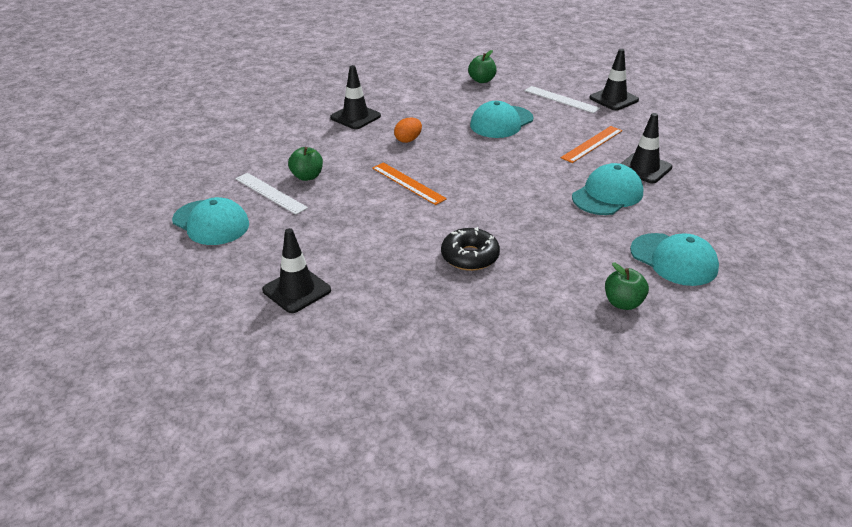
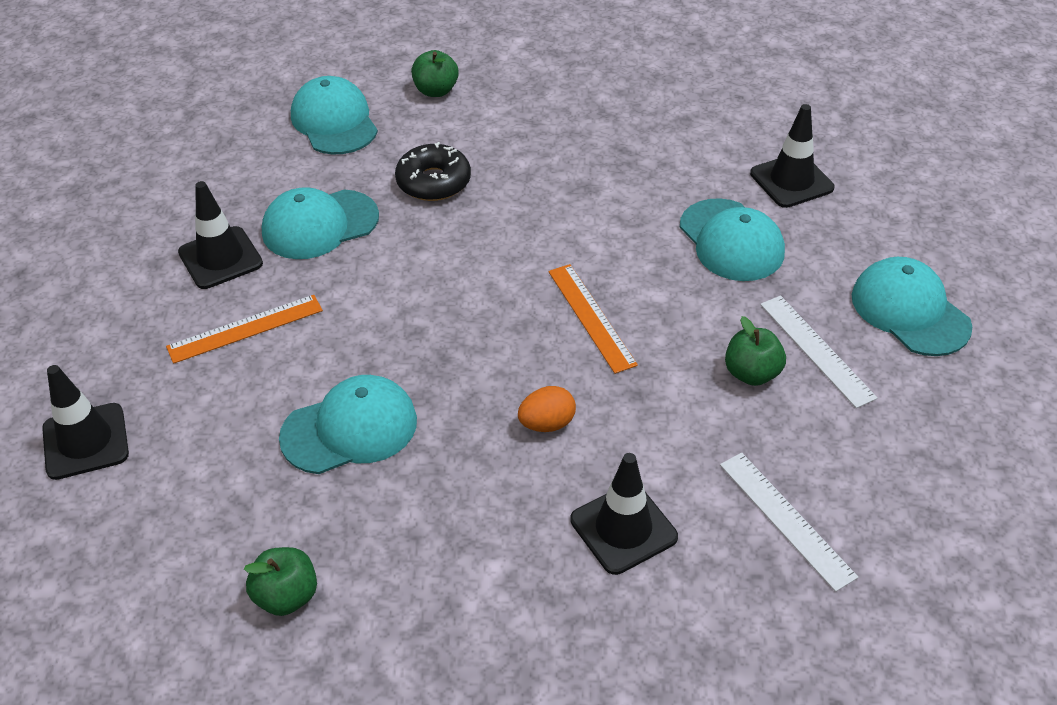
camera: 160 degrees left, 10 degrees up
(334, 239) = (731, 240): none -> turquoise cap
(470, 257) = (566, 177): black donut -> black donut (433, 182)
(561, 99) = (183, 469): white ruler -> white ruler (786, 519)

